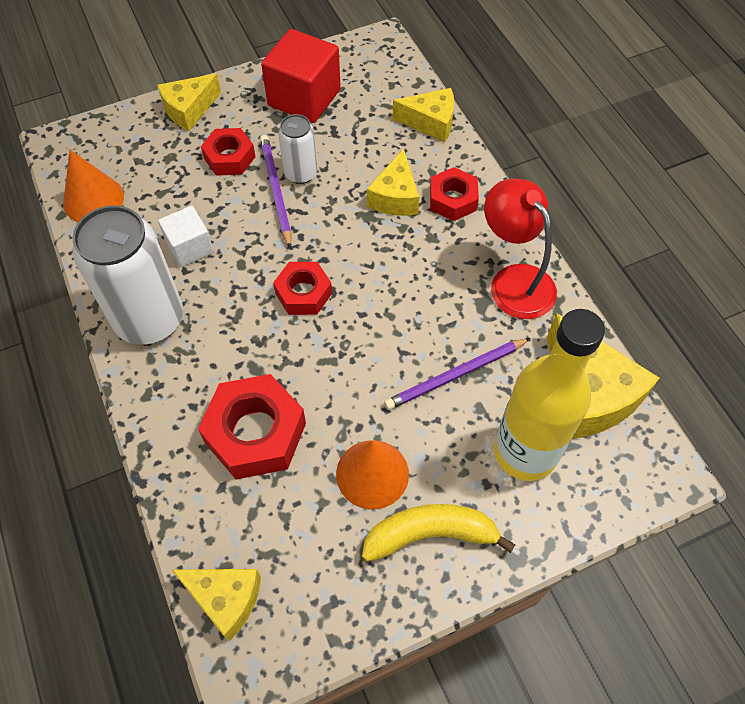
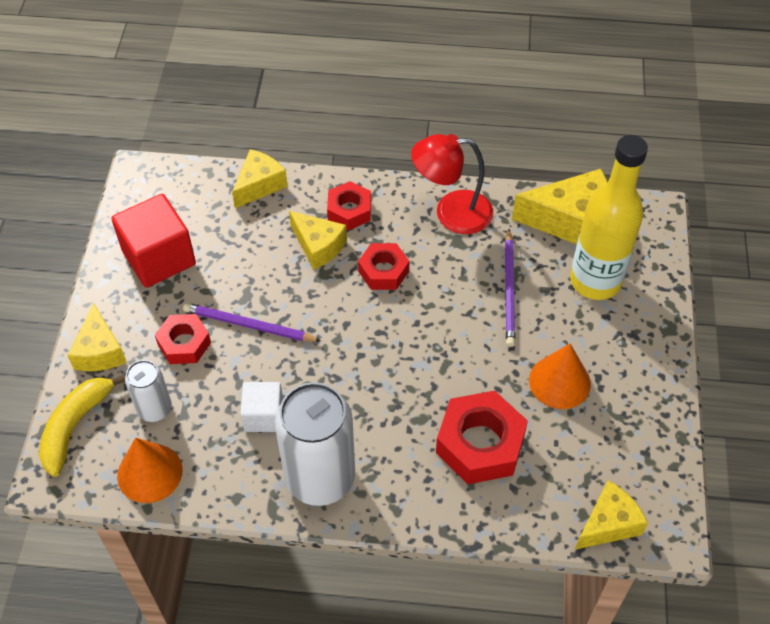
camera: 60 degrees left, 5 degrees down
(300, 173) = (243, 299): white can -> white can (154, 409)
(303, 293) = (370, 353): red nut -> red nut (383, 271)
(430, 534) = (626, 369): yellow banana -> yellow banana (75, 426)

